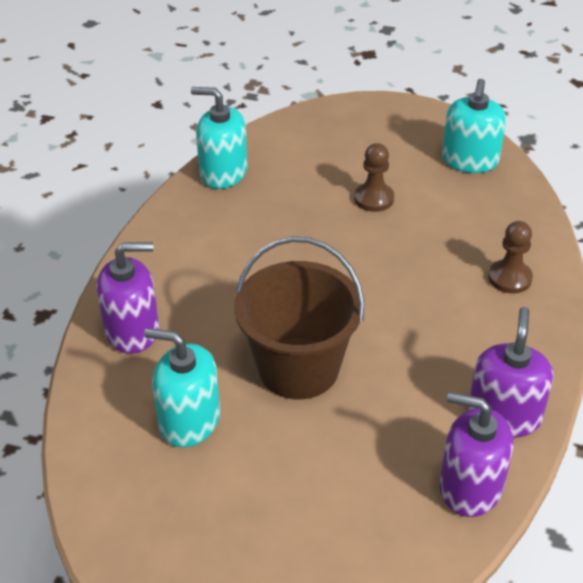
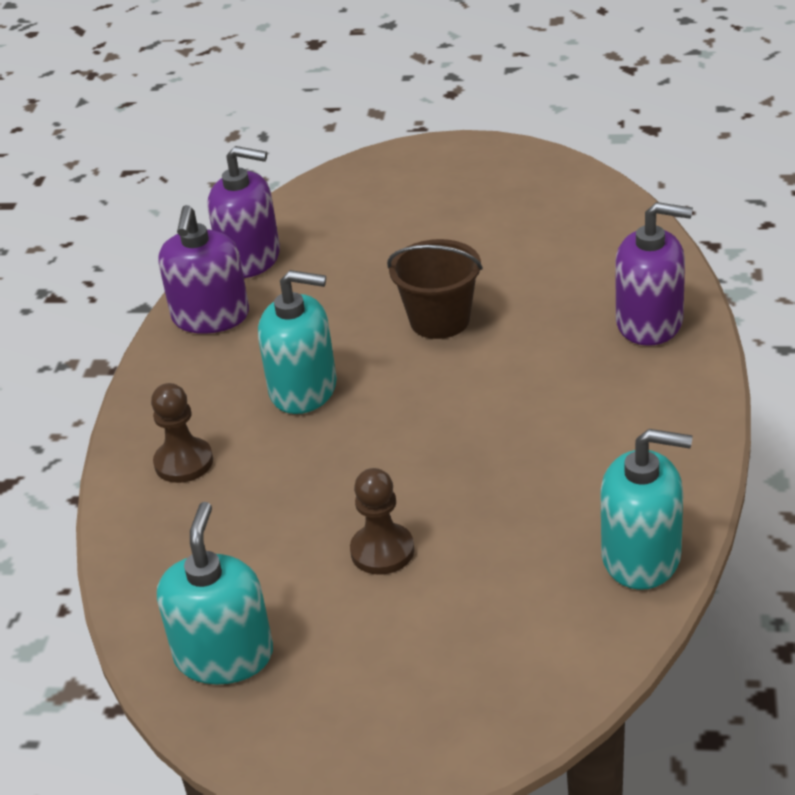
camera: 175 degrees right, 5 degrees down
(132, 330) = (649, 323): purple soap dispenser -> purple soap dispenser turned 150 degrees counterclockwise
(189, 420) = (541, 259): turquoise soap dispenser -> turquoise soap dispenser (303, 389)
(298, 368) = (440, 320): brown bucket -> brown bucket, size x0.64

